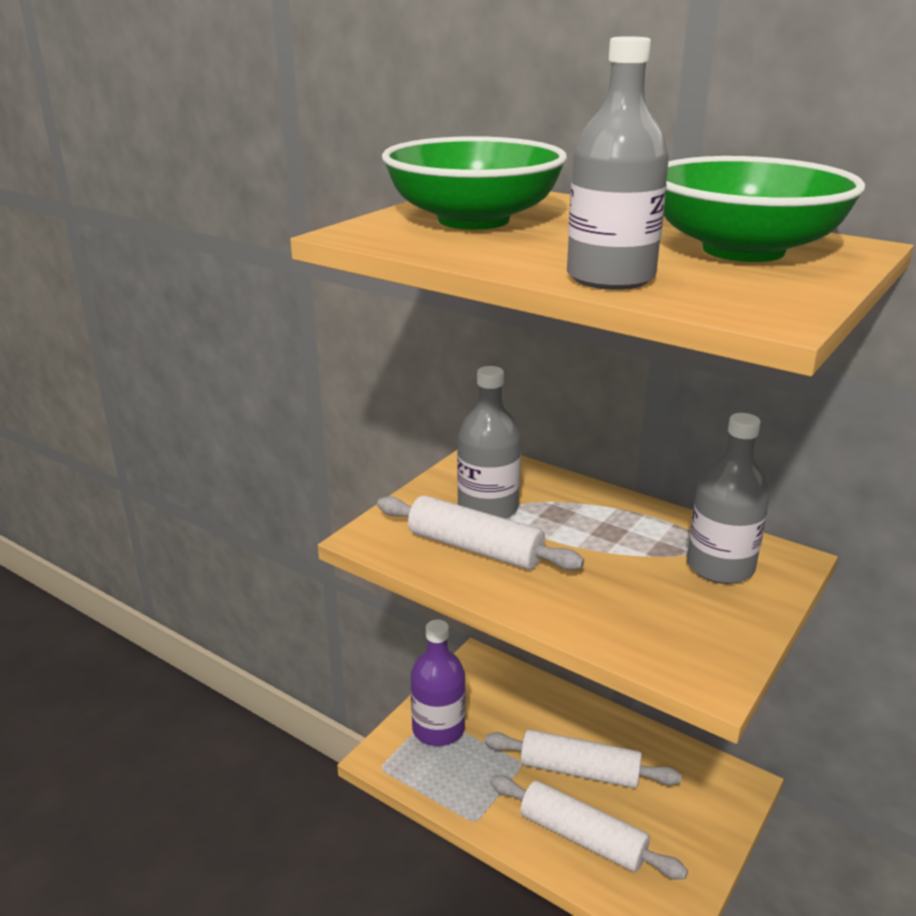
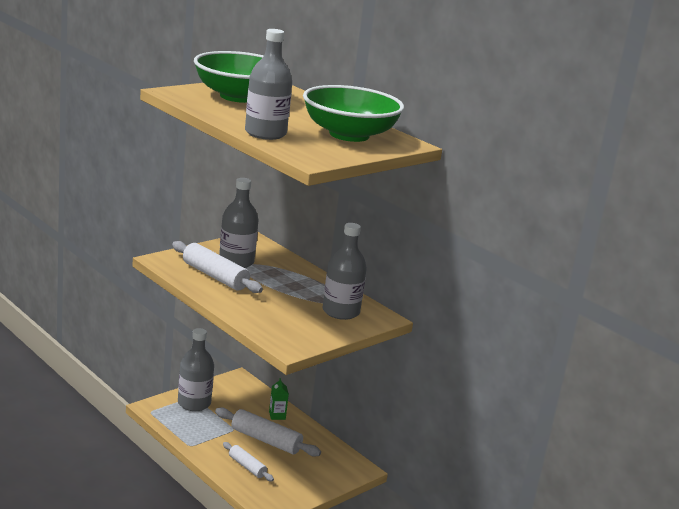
camera: 10 degrees right, 5 degrees down
(438, 729) = (194, 403): purple bottle -> grey bottle
(567, 714) = (277, 415): none -> green carton
(582, 837) = (247, 466): white rolling pin -> white rolling pin, size x0.60

